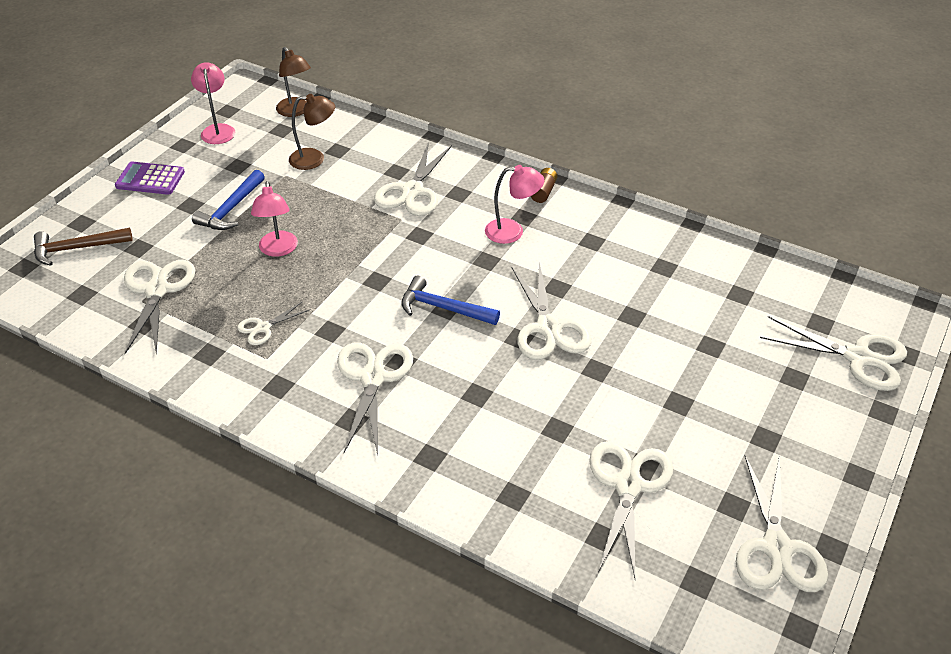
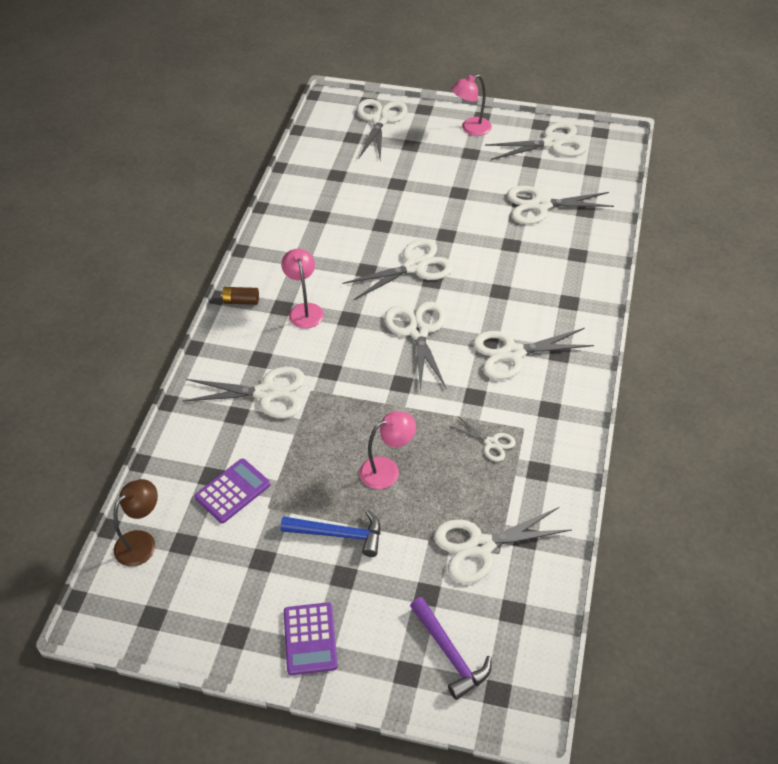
camera: 105 degrees left, 5 degrees up
(77, 248) = (450, 653): brown hammer -> purple hammer
(217, 130) = (196, 610): pink lamp -> pink lamp (470, 129)
(314, 159) = (232, 491): brown lamp -> purple calculator
(443, 308) = (417, 331): blue hammer -> white scissors

